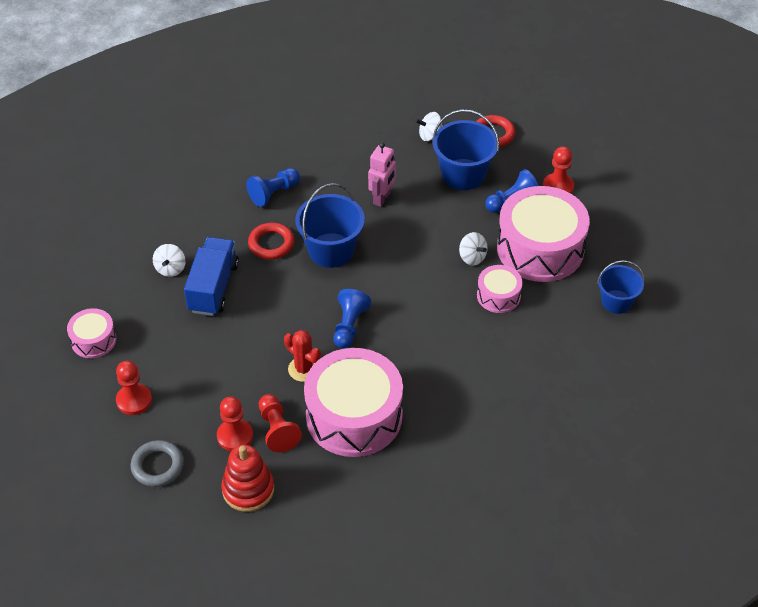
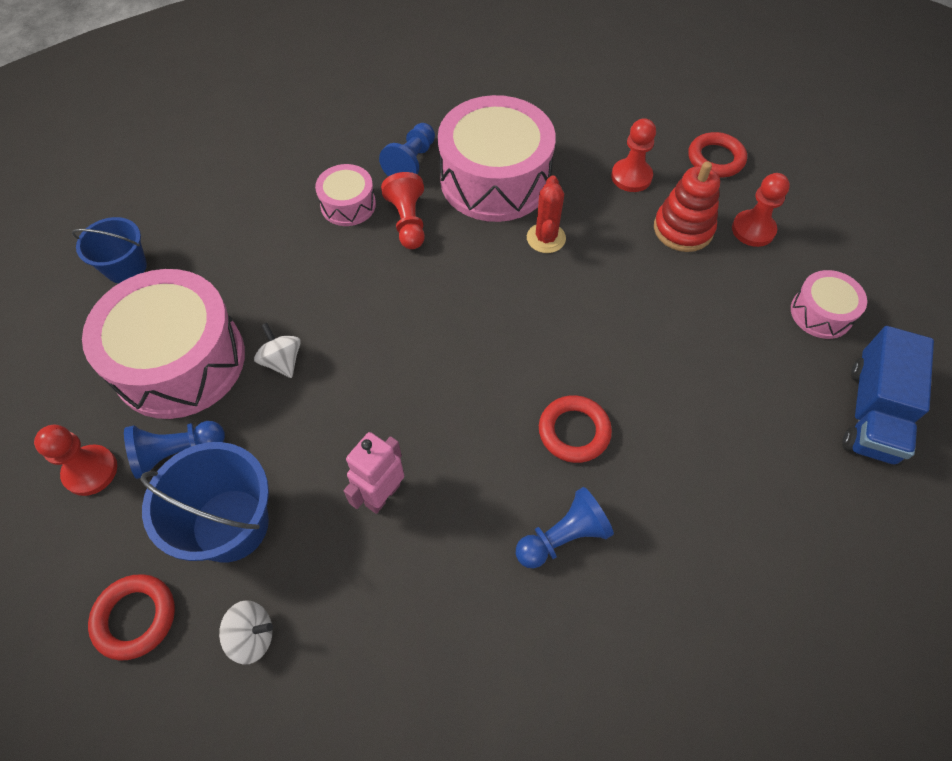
camera: 170 degrees left, 10 degrees up
(157, 466) = (715, 159): grey ring -> red ring
(170, 269) = (728, 410): white spinning top -> none
(213, 287) = (662, 368): blue truck -> blue truck (872, 413)
(248, 489) = (617, 126): red stacking toy -> red stacking toy (683, 229)
(277, 430) = (583, 177): red pawn -> red pawn (408, 222)
(304, 369) = (546, 238): red cactus -> red cactus turned 45 degrees clockwise
(331, 250) = (484, 405): blue bucket -> none
(349, 326) = (479, 284): blue pawn -> blue pawn (411, 162)
(498, 296) = (272, 297): pink drum -> pink drum (348, 205)

